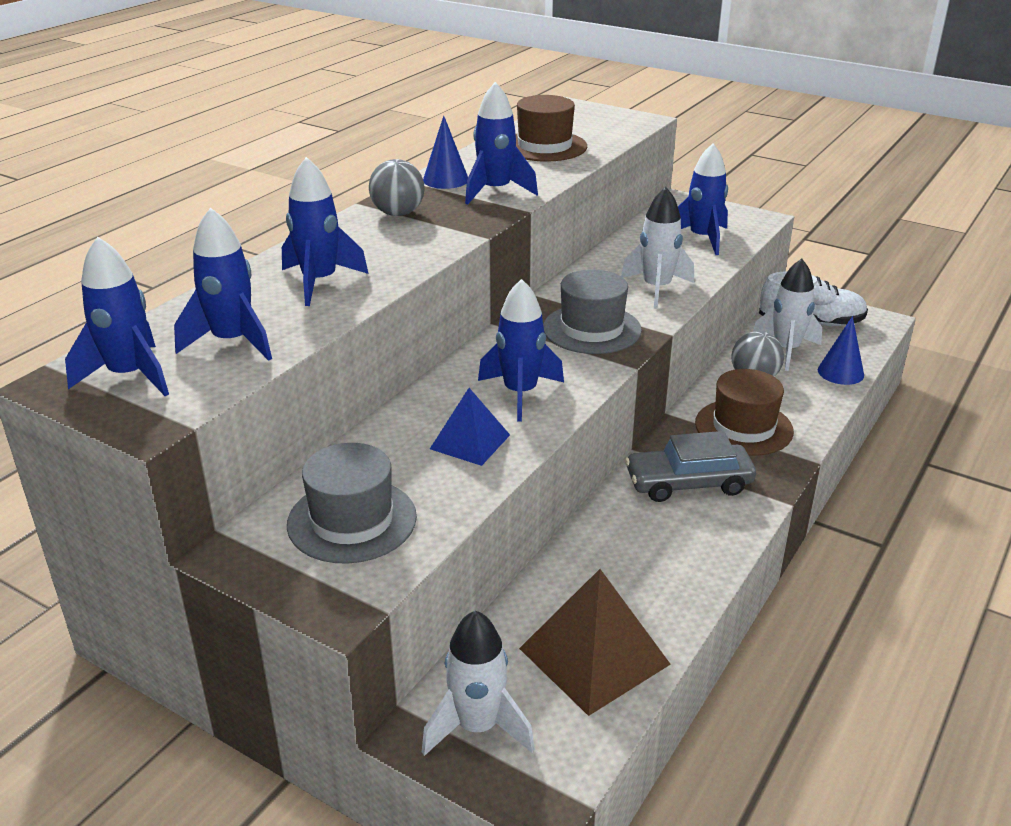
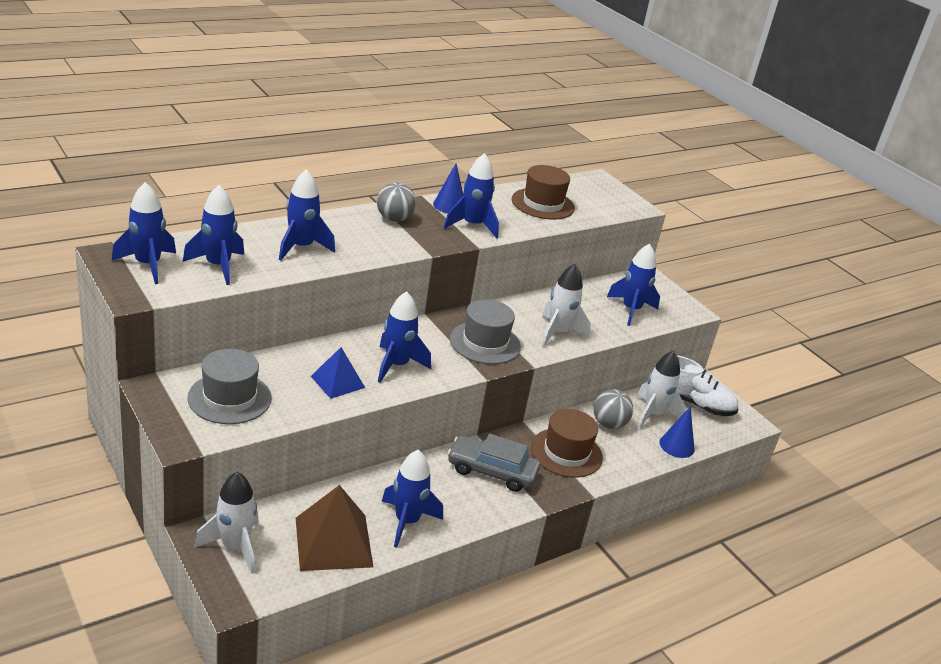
camera: 20 degrees right, 0 degrees up
(654, 587) = (407, 521): none -> blue rocket

